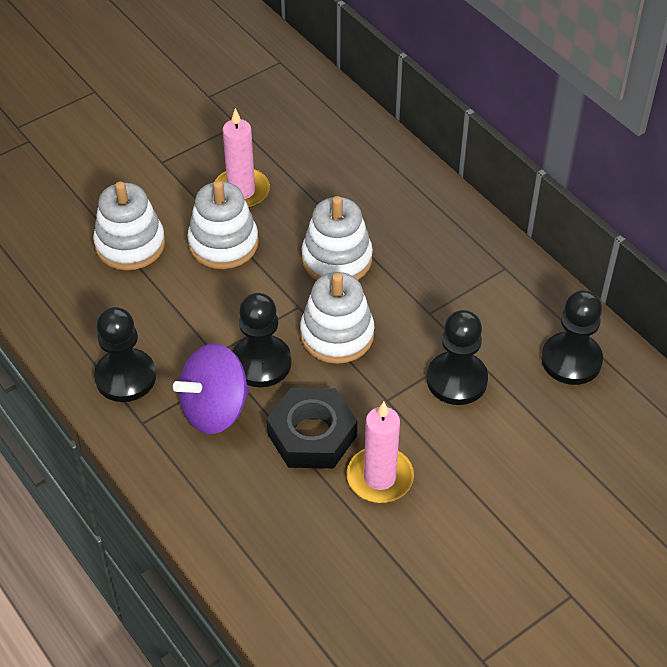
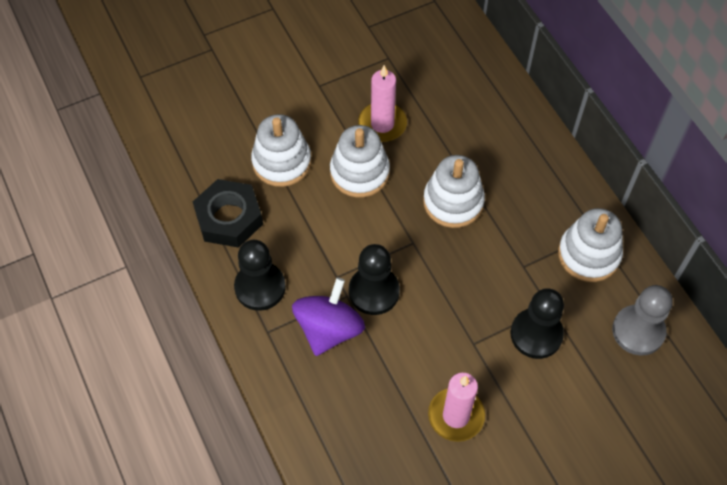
camera: 10 degrees right, 10 degrees up
(215, 409) = (329, 329): purple spinning top -> purple spinning top turned 135 degrees clockwise
(312, 435) = (406, 366): black nut -> black nut (229, 218)
(337, 335) = (441, 275): white stacking toy -> white stacking toy (588, 254)
(571, 360) = (638, 331): black pawn -> grey pawn

